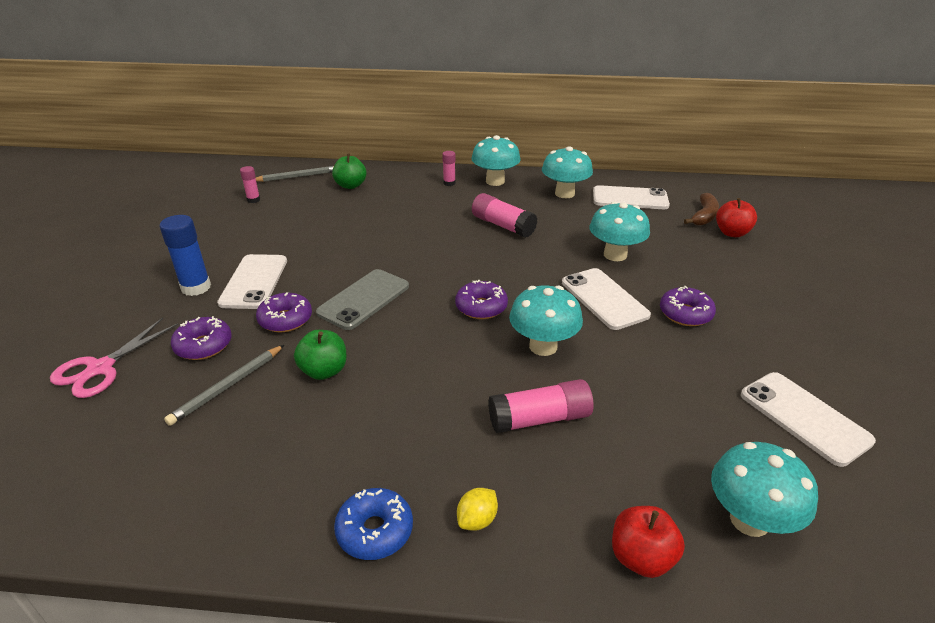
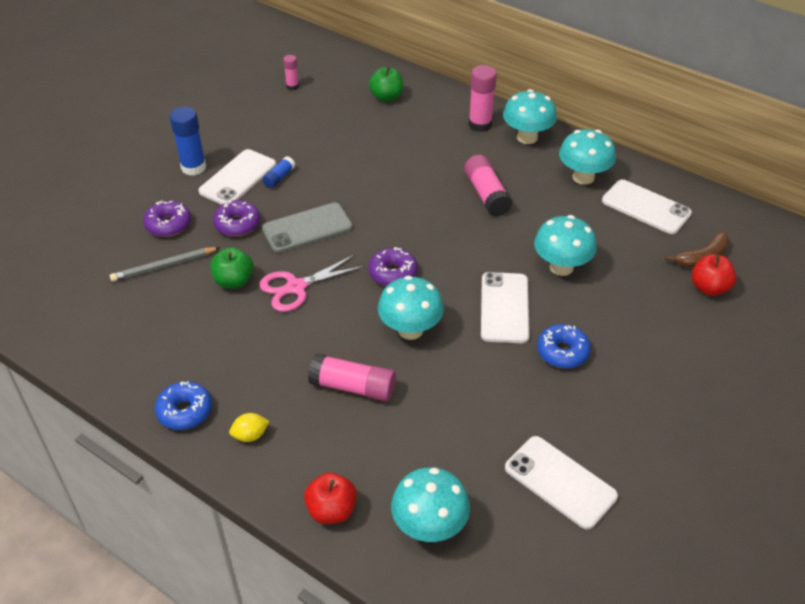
camera: 30 degrees right, 10 degrees up
(100, 368) = (94, 217): pink scissors -> pink scissors (296, 287)
(297, 176) = (347, 70): grey pencil -> none
(298, 269) = (279, 177): none -> blue glue stick
(449, 183) = (480, 125): pink glue stick -> pink glue stick, size x1.79
(685, 314) = (562, 352): purple donut -> blue donut
(804, 417) = (560, 482): white phone -> white phone turned 45 degrees counterclockwise

